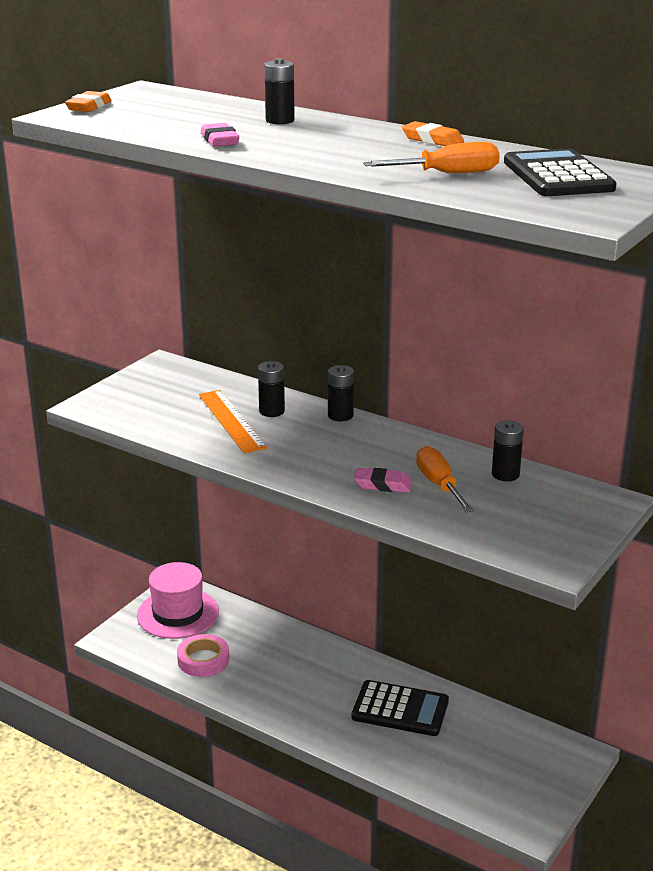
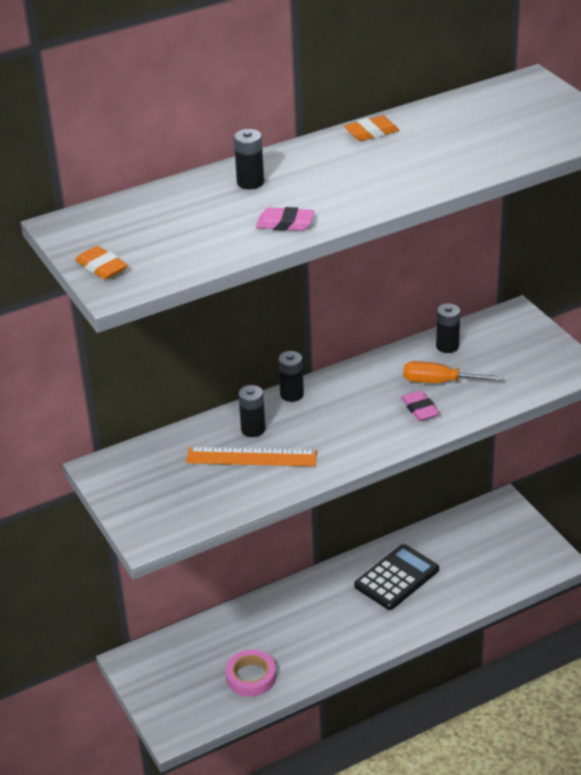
camera: 60 degrees left, 10 degrees up
(178, 614) = (170, 673): pink hat -> none
(383, 484) = (420, 409): pink eraser -> pink eraser turned 60 degrees counterclockwise
(448, 174) = (464, 151): orange screwdriver -> none
(558, 176) = (503, 112): black calculator -> none

